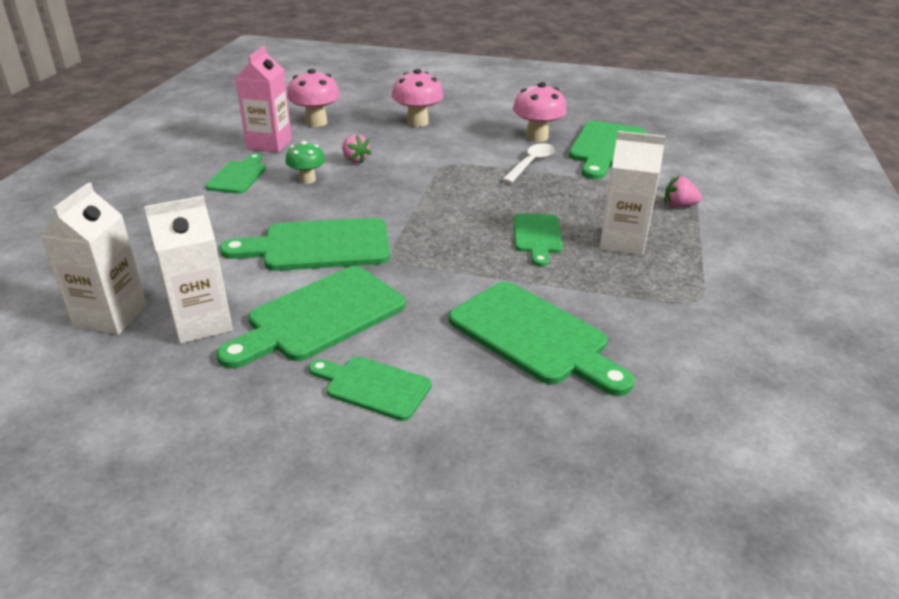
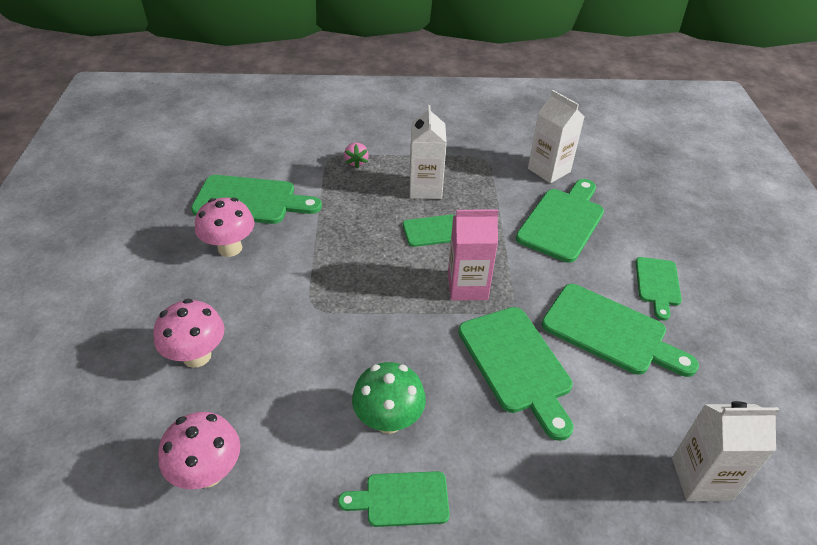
camera: 105 degrees left, 10 degrees up
(202, 323) = (665, 404): white carton -> white carton (549, 170)
(269, 144) = (295, 504): pink carton -> pink carton (467, 286)
(307, 180) = (388, 420): green mushroom -> green mushroom, size x1.54
(355, 160) = (323, 389): pink strawberry -> none
(531, 164) = (299, 246): white spoon -> none

